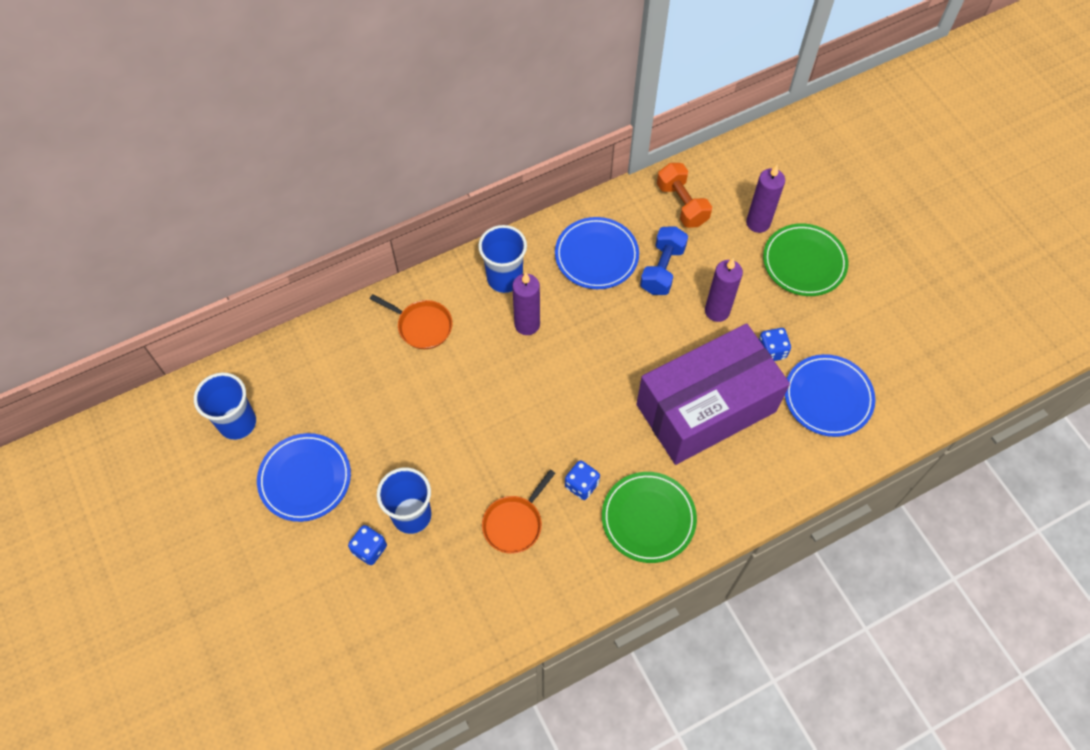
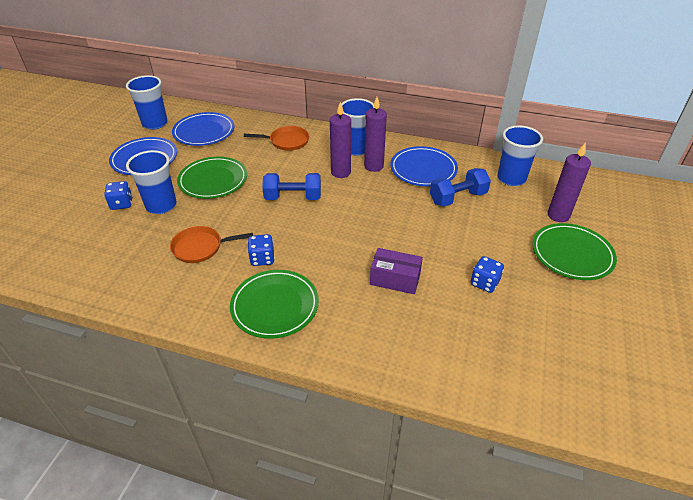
camera: 45 degrees right, 20 degrees down
(418, 442) = (213, 180): none -> green plate
(422, 326) = (287, 141): orange pan -> orange pan turned 75 degrees counterclockwise
(522, 395) = (293, 197): none -> blue dumbbell
(682, 204) = (511, 178): orange dumbbell -> blue cup
(706, 408) = (395, 279): purple box -> purple box, size x0.41
(717, 311) = (470, 238): purple candle -> purple candle (373, 166)
(828, 397) = (498, 339): blue plate -> blue plate (204, 132)

